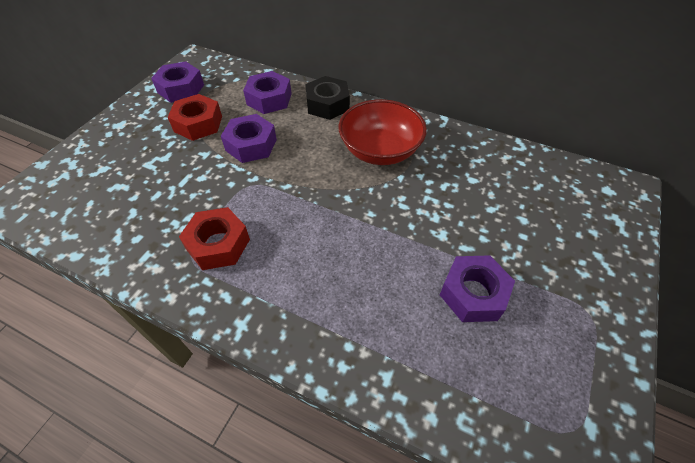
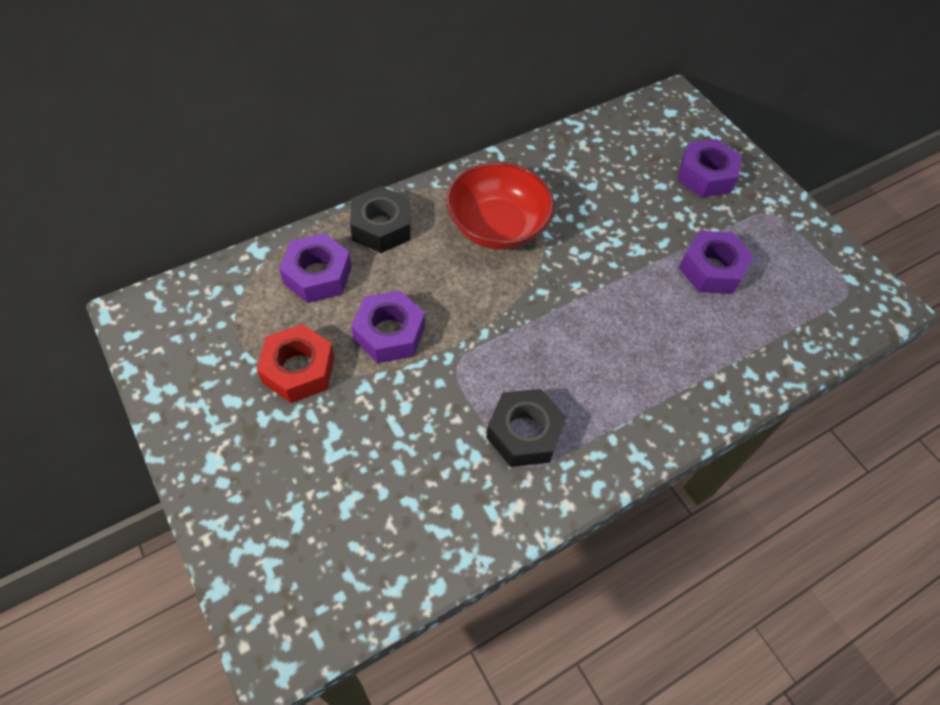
camera: 60 degrees left, 5 degrees up
(181, 89) = (199, 358): purple nut -> purple nut (705, 176)
(218, 244) = (524, 433): red nut -> black nut

